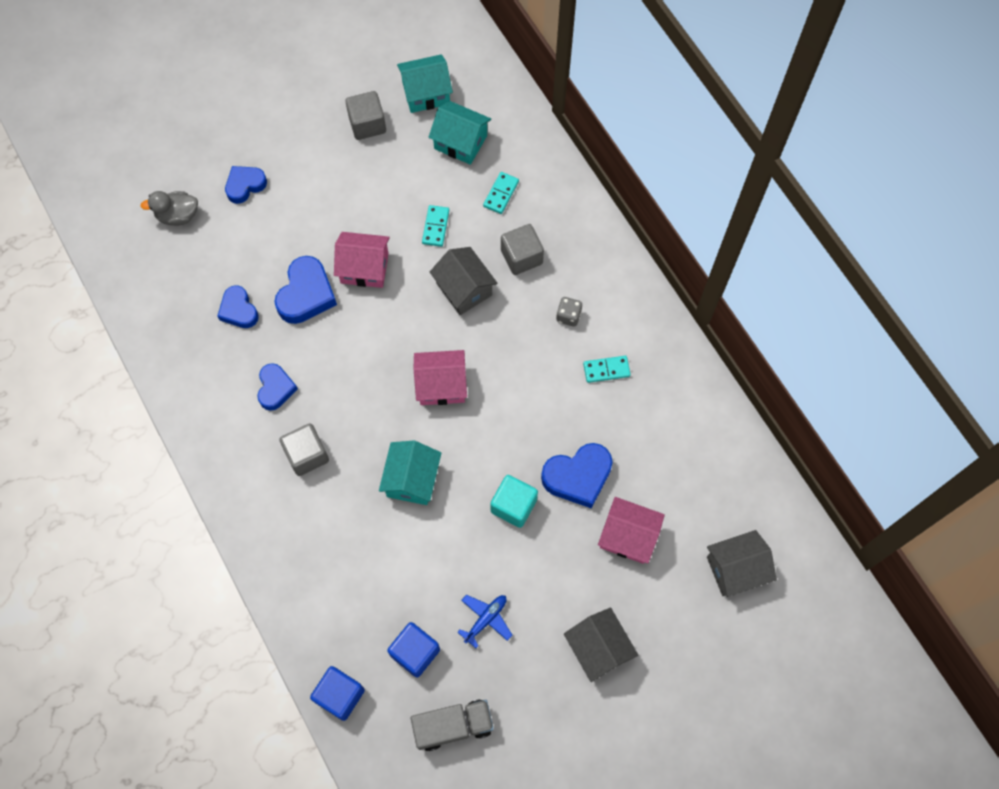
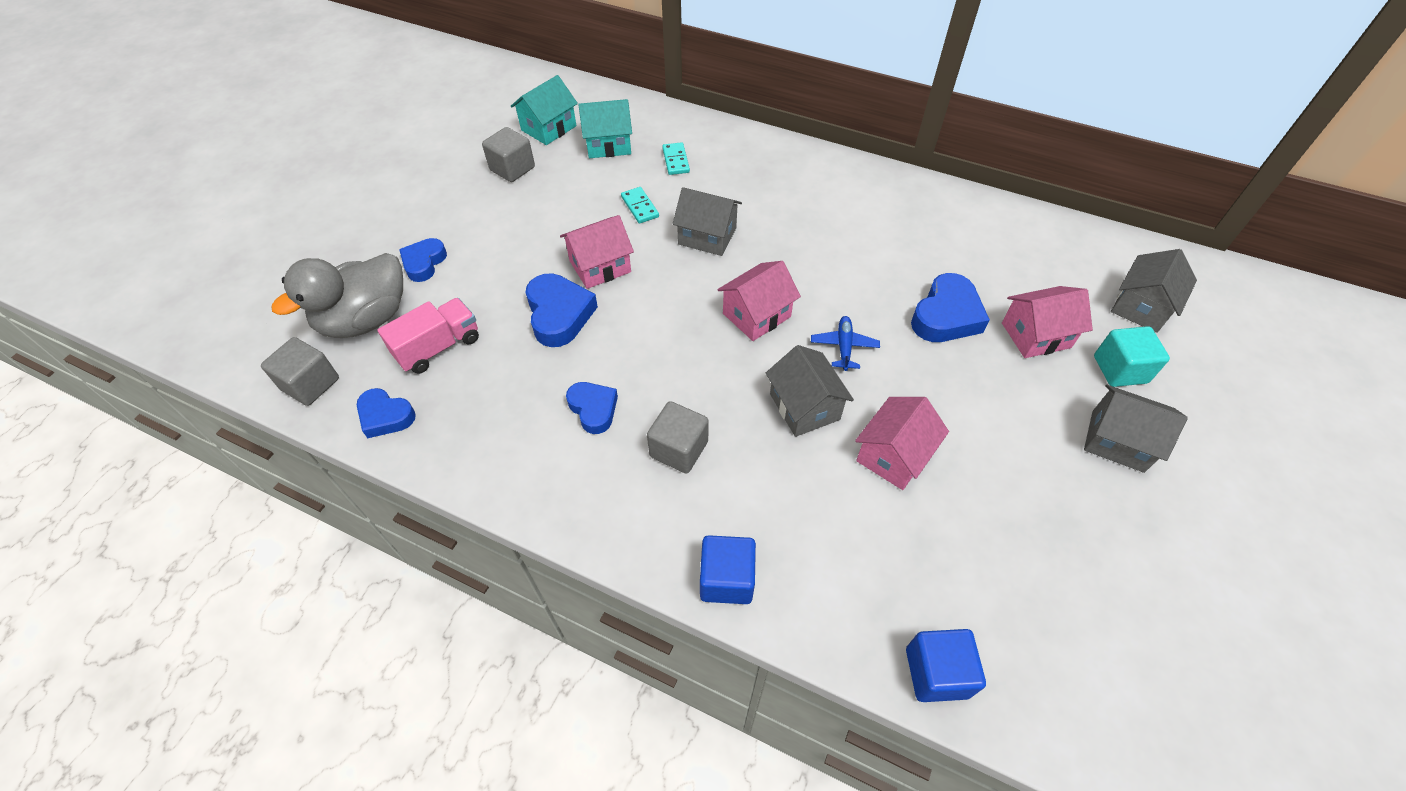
camera: 35 degrees left, 15 degrees down
(178, 215) = (366, 320): grey duck -> grey duck, size x1.81
(210, 271) = (438, 347): none -> pink truck
(239, 310) = (497, 364): blue heart -> blue heart (385, 416)
(412, 479) = (804, 406): turquoise house -> grey house
(415, 652) = (966, 566): blue cube -> blue cube (726, 579)
(438, 553) = (893, 455): none -> pink house
(453, 726) = (1078, 614): grey truck -> none
(486, 619) = (997, 485): blue plane -> blue plane (844, 347)
(513, 505) = (918, 371): turquoise cube -> turquoise cube (1120, 369)
(521, 257) = (735, 191): grey cube -> grey cube (310, 384)
(568, 316) = (814, 210): grey dice -> none
(606, 370) = (884, 229): turquoise domino -> none

